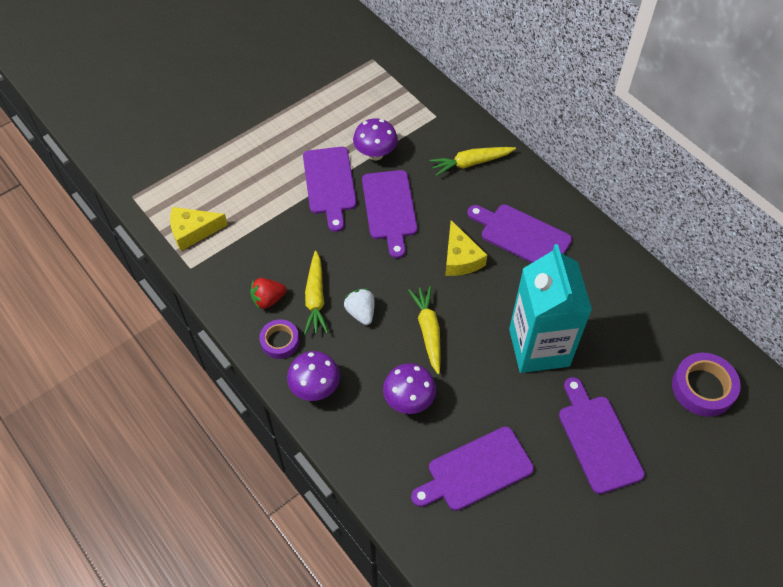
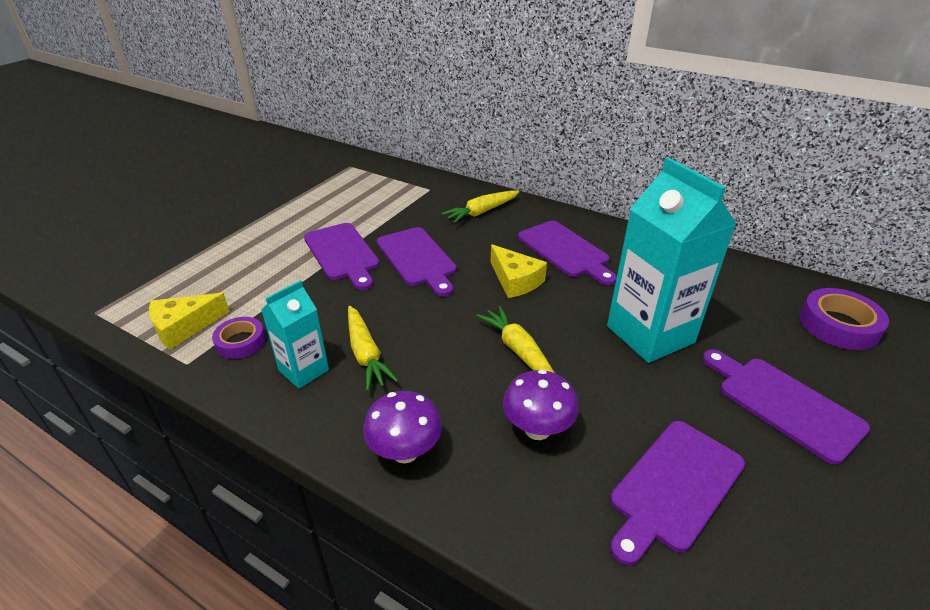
camera: 20 degrees left, 20 degrees down
(268, 299) = (304, 370): red strawberry -> turquoise carton
(280, 341) = (335, 411): purple tape -> purple tape (241, 342)
(361, 312) = (429, 354): white strawberry -> none
(375, 154) = (382, 223): purple mushroom -> none
(522, 236) = (565, 251): purple cutting board -> purple cutting board turned 135 degrees counterclockwise

